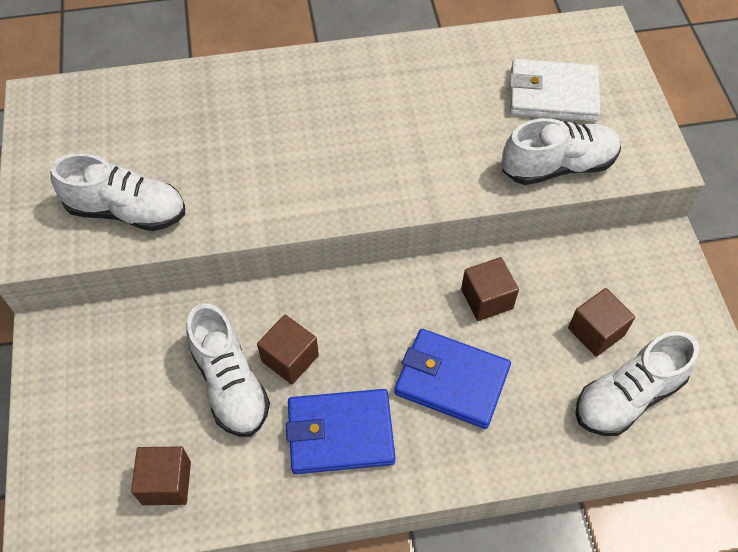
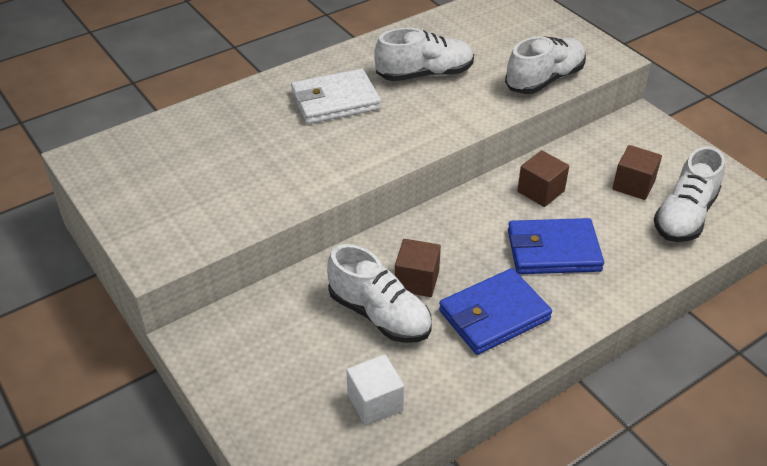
camera: 25 degrees left, 15 degrees down
(127, 211) = (223, 208): white shoe -> white shoe (424, 74)
(166, 483) = (375, 402): brown cube -> white cube
(553, 95) = (508, 40): white wallet -> white wallet (335, 101)

